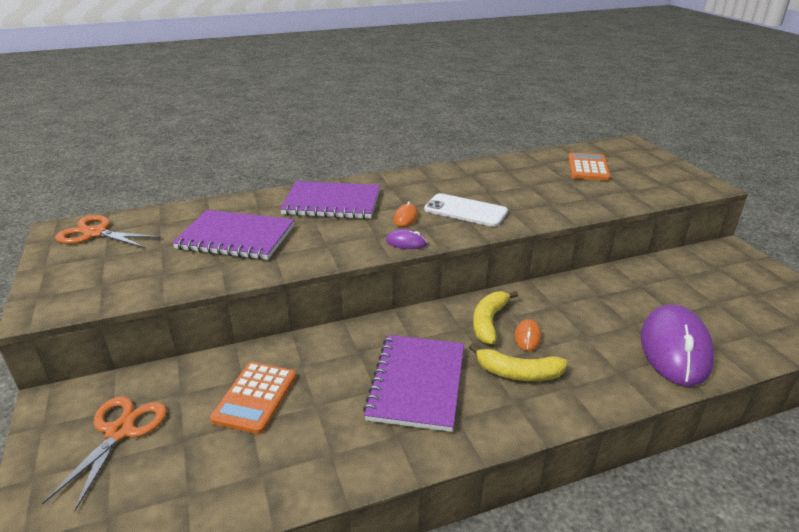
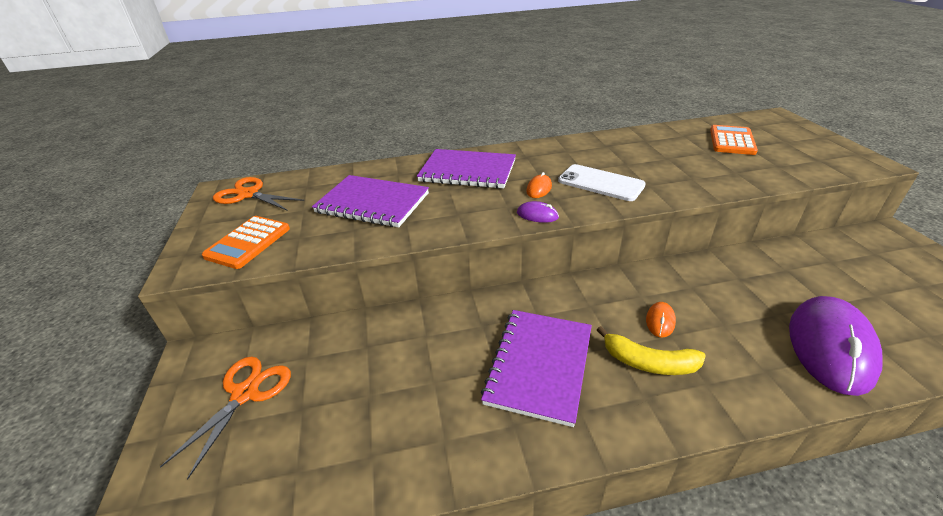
camera: 10 degrees right, 5 degrees up
(255, 398) = (376, 368): orange calculator -> orange calculator (248, 242)
(489, 322) = (619, 301): yellow banana -> none

